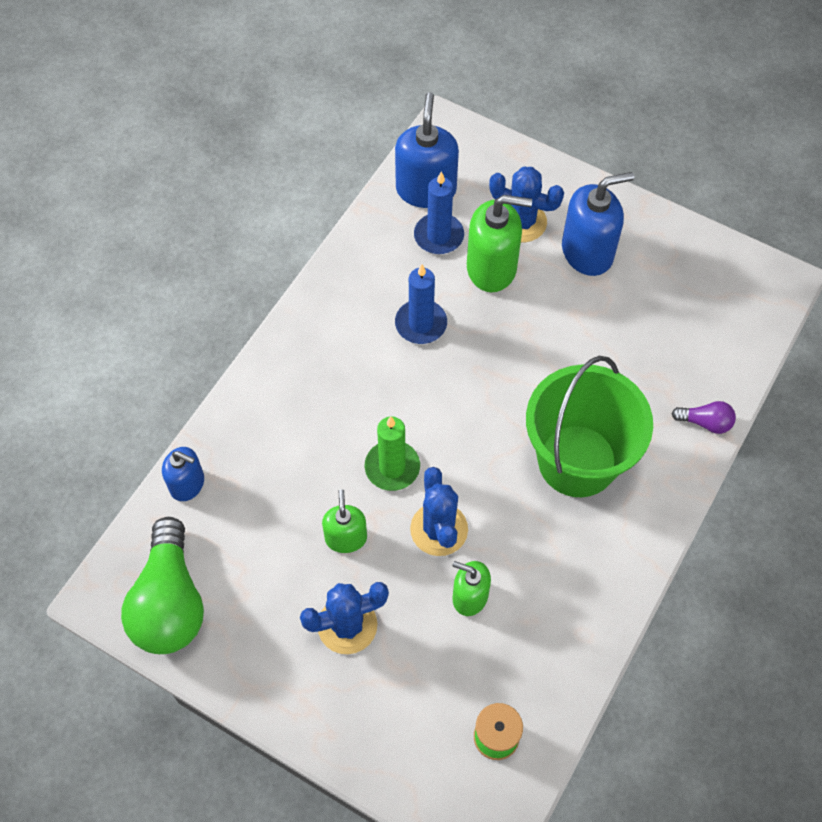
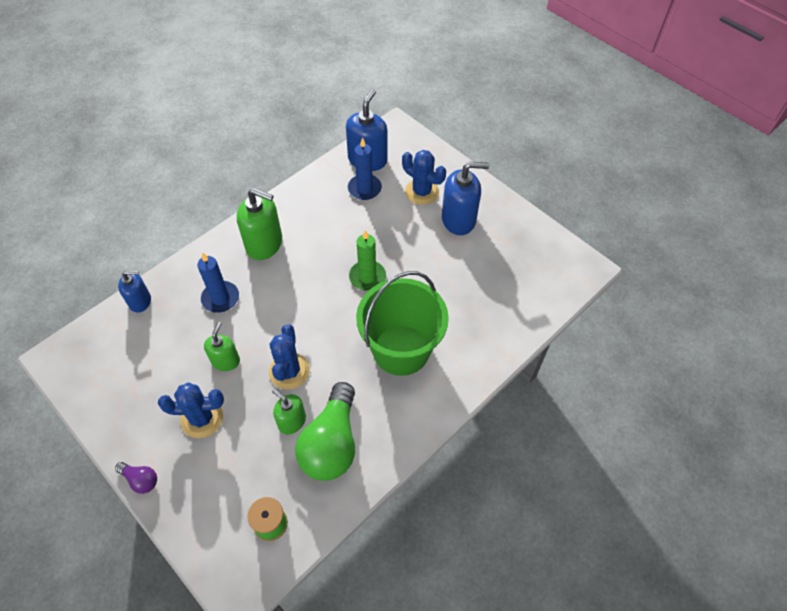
camera: 15 degrees right, 5 degrees down
(170, 602) = (95, 372): green light bulb -> green light bulb (331, 443)
(187, 484) = (140, 301): blue soap dispenser -> blue soap dispenser turned 45 degrees counterclockwise
(392, 467) = (275, 323): green candle -> green candle (367, 277)
(421, 324) = (331, 239): blue candle -> blue candle (220, 298)
(492, 268) = (391, 215): green soap dispenser -> green soap dispenser (264, 244)
(705, 422) = (500, 347): purple light bulb -> purple light bulb (140, 480)

